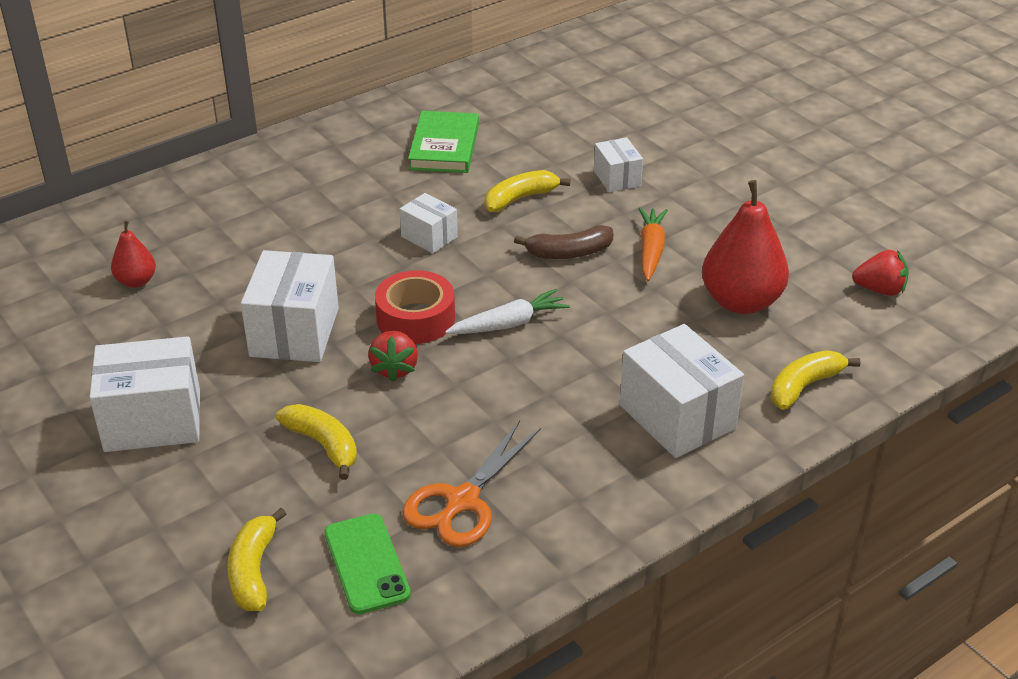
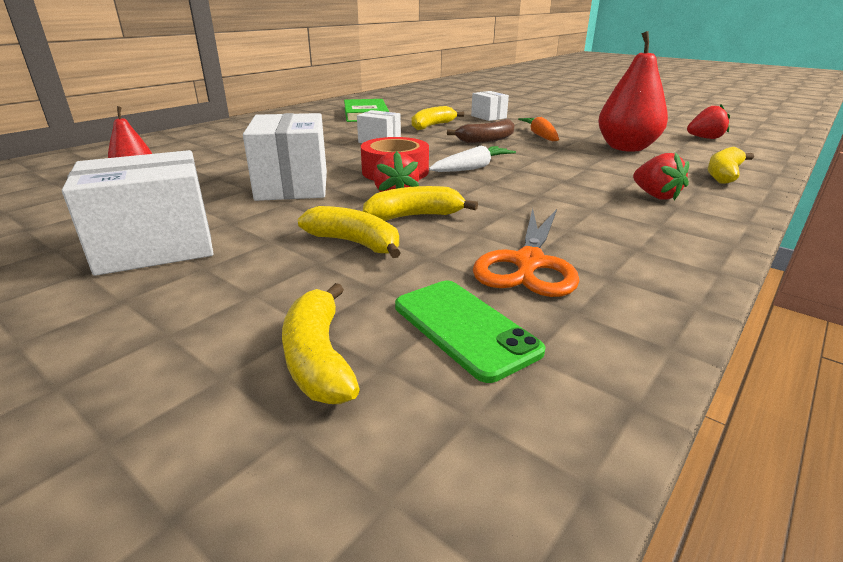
camera: 15 degrees left, 10 degrees down
(397, 411) = (415, 216): none -> yellow banana
(677, 417) = (655, 196): white box -> red strawberry

